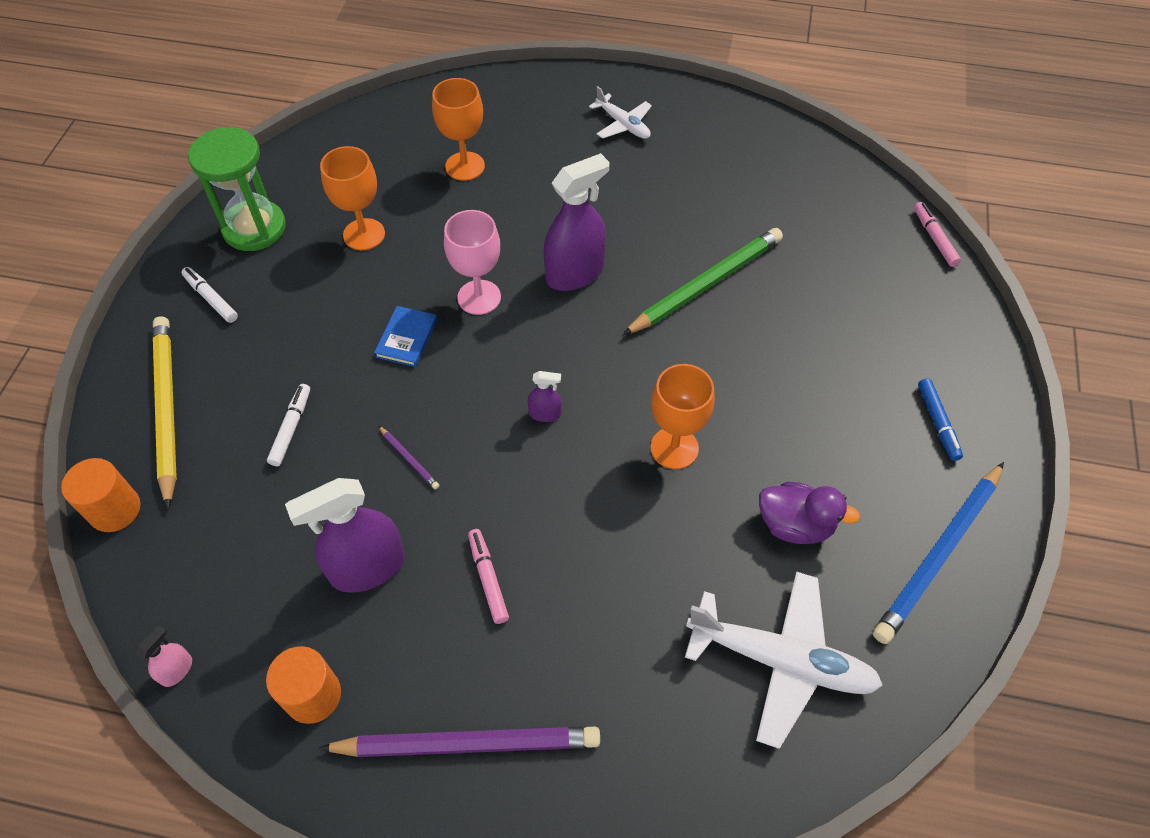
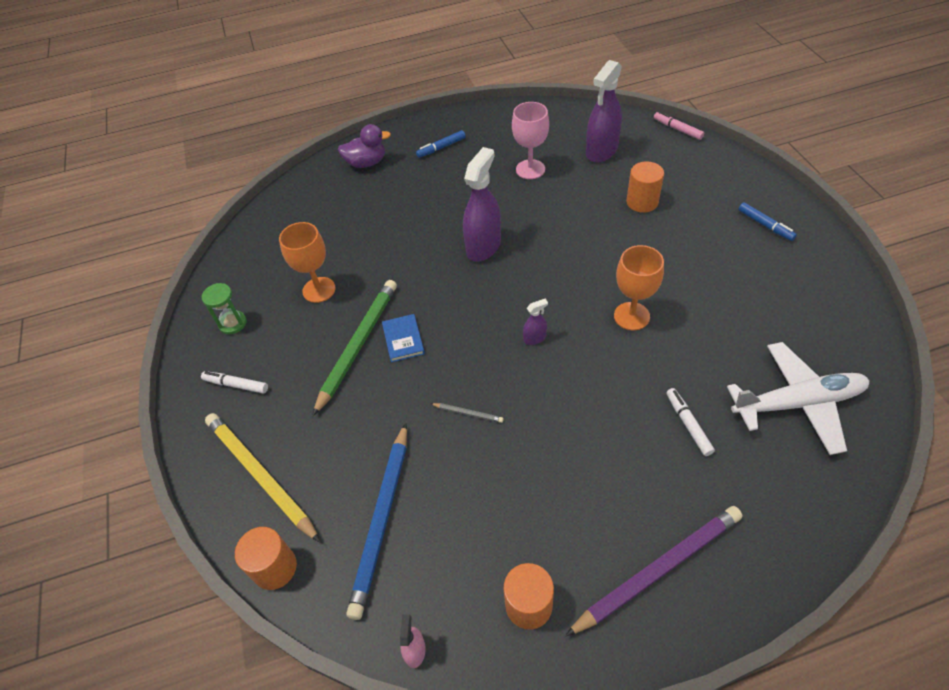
camera: 25 degrees left, 5 degrees down
(254, 228) = (233, 323): green hourglass -> green hourglass, size x0.54
(291, 428) = (367, 439): white marker -> white marker (688, 424)
(367, 567) = (497, 498): purple spray bottle -> purple spray bottle (601, 151)
(409, 459) = (468, 413): purple pencil -> grey pencil
(465, 166) = (356, 216): orange goblet -> none
(479, 297) = (432, 290): pink goblet -> pink goblet (530, 169)
(488, 579) = (583, 458): pink marker -> none
(623, 124) = (441, 147): white plane -> blue marker
(706, 284) = (570, 214): green pencil -> green pencil (358, 345)
(795, 525) = (738, 322): purple duck -> purple duck (366, 163)
(806, 312) = (642, 202): none -> orange cylinder
(939, 554) = (828, 295): blue pencil -> blue pencil (382, 519)

